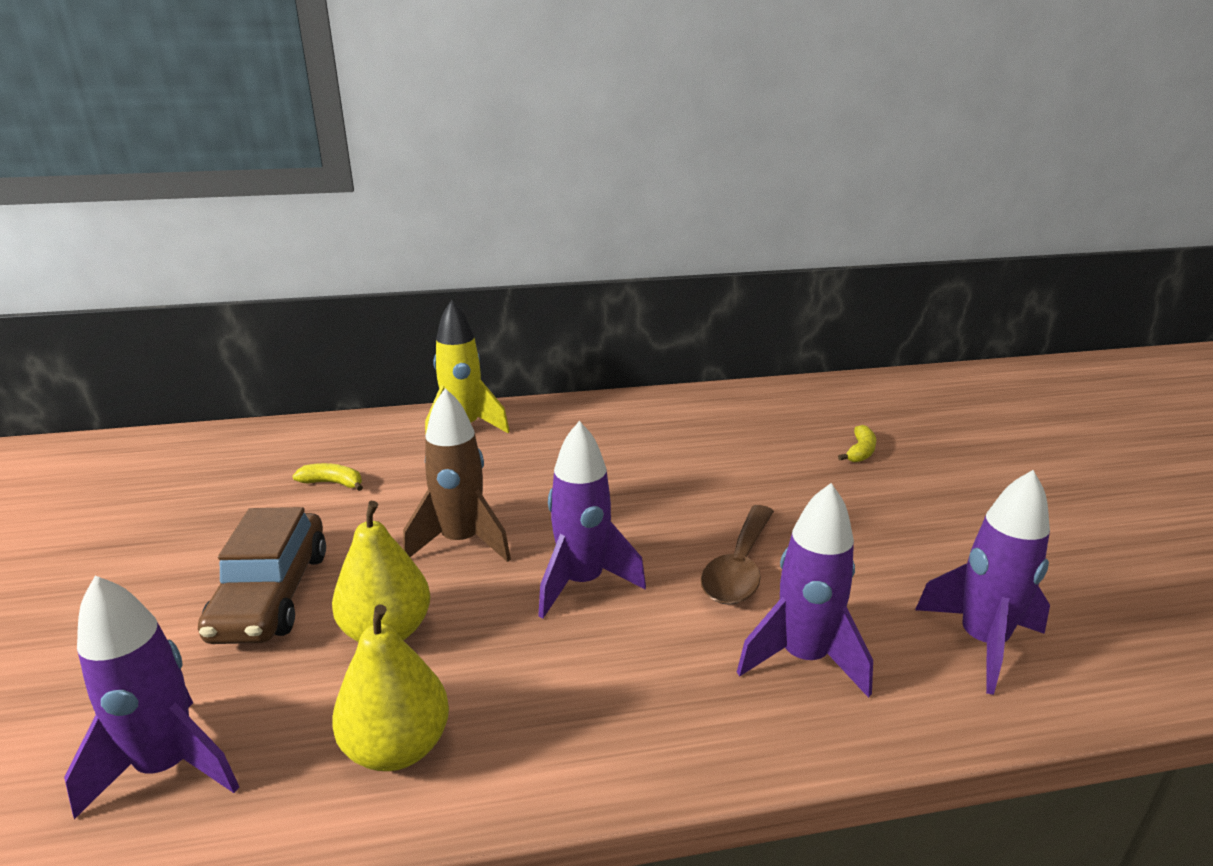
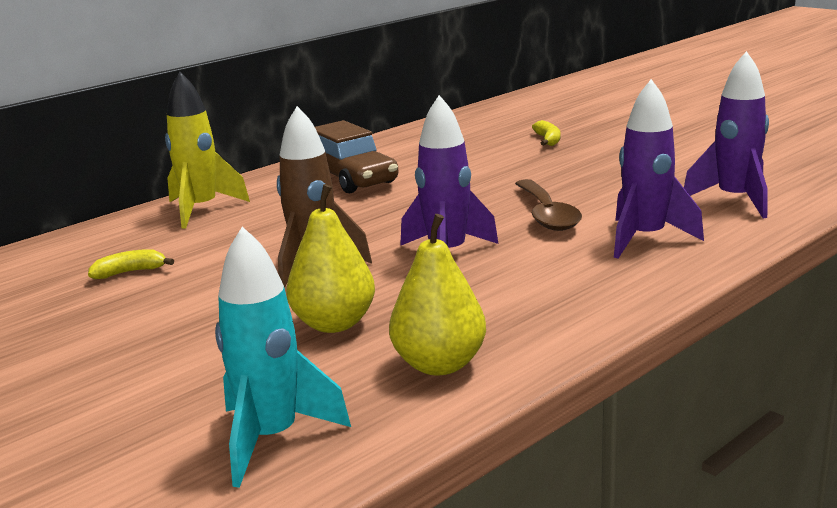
camera: 30 degrees left, 5 degrees down
(168, 767) = (272, 439): purple rocket -> turquoise rocket
(271, 594) = (192, 341): brown car -> brown car (349, 178)

